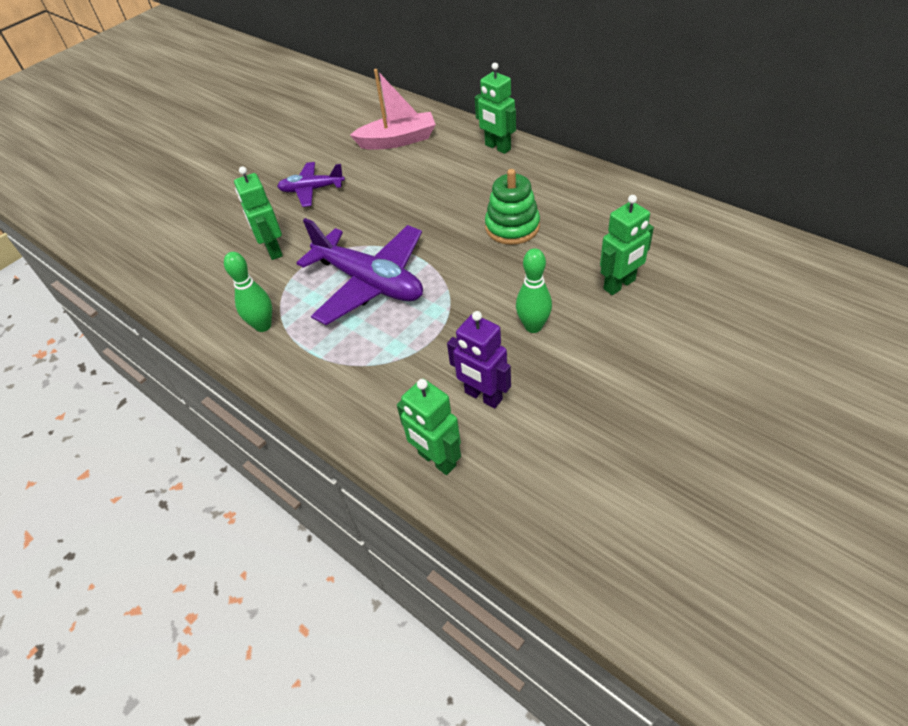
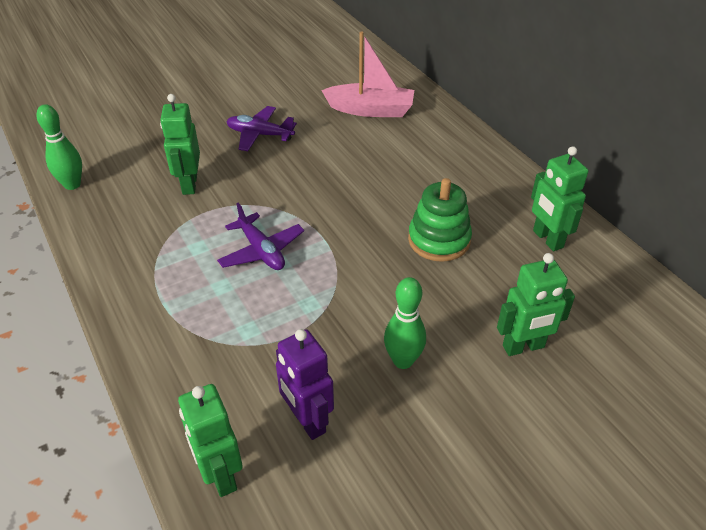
camera: 15 degrees right, 5 degrees down
(263, 326) = (136, 260): green bowling pin -> green bowling pin (72, 184)
(370, 283) = (261, 251): purple plane -> purple plane, size x0.55
(497, 147) = (469, 148): green robot -> green robot (547, 239)

